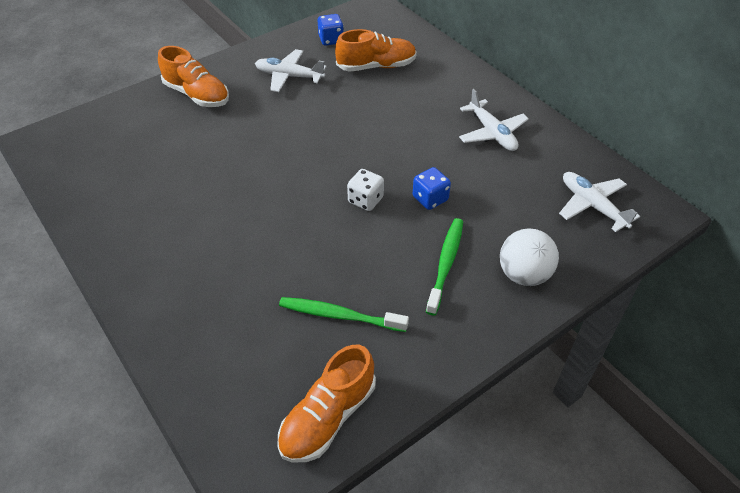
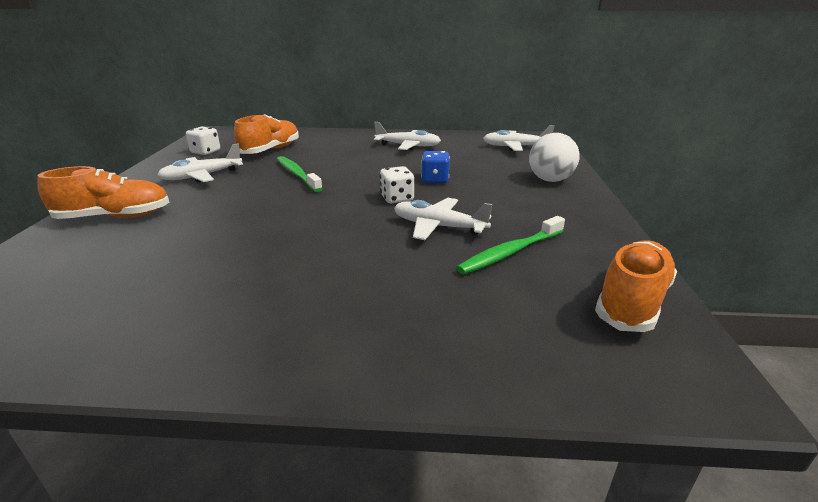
camera: 50 degrees left, 20 degrees down
(328, 417) = (632, 301): orange shoe -> orange shoe turned 135 degrees counterclockwise
(331, 40) = (205, 152): blue dice -> white dice
(341, 252) = (438, 226): none -> white plane
(445, 264) = (507, 197): green toothbrush -> green toothbrush (297, 174)

